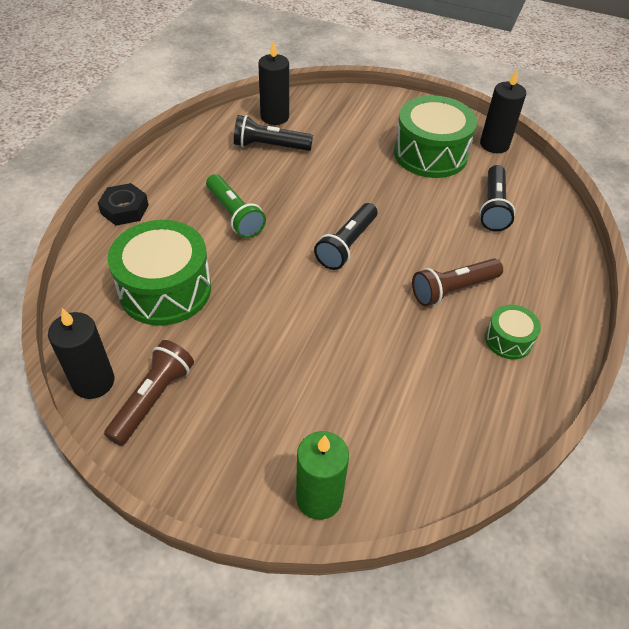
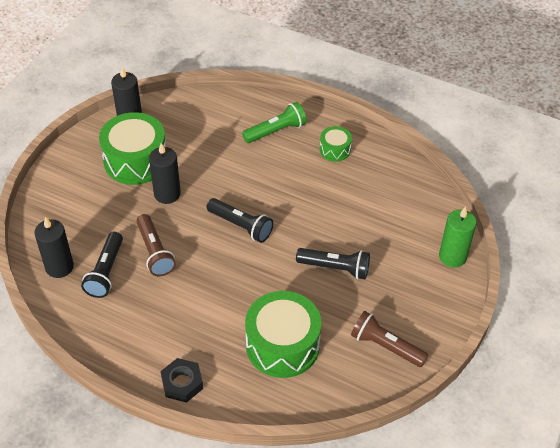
camera: 85 degrees left, 0 degrees up
(93, 382) = (372, 385): black candle -> black candle (167, 194)
(234, 215) = (198, 299): green flashlight -> green flashlight (276, 131)
(453, 289) = (290, 170): brown flashlight -> brown flashlight (155, 252)
(493, 207) = (207, 133): black flashlight -> black flashlight (335, 268)

